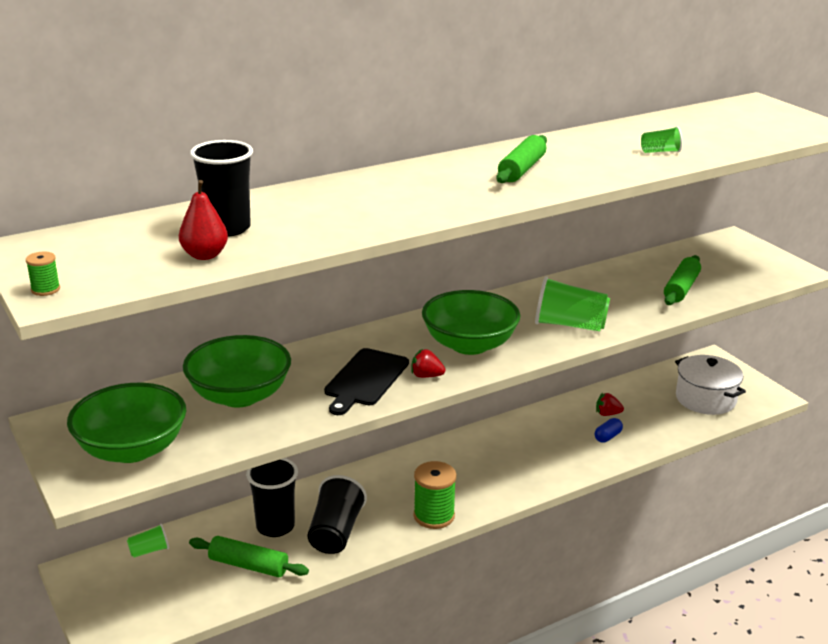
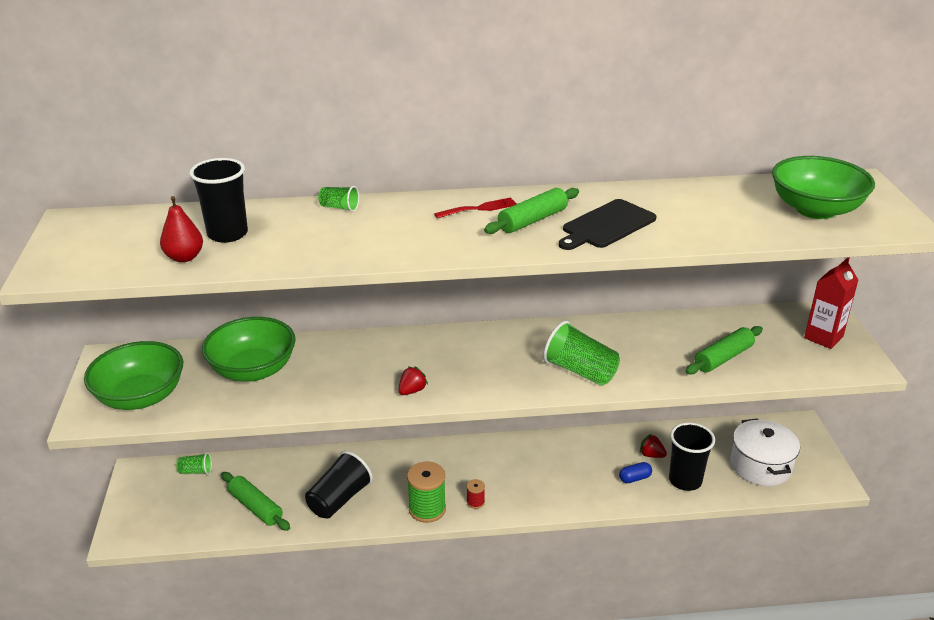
camera: 25 degrees right, 5 degrees up
(45, 289) = (46, 265): green spool -> none
(275, 526) = (298, 479): black cup -> black cup (685, 480)
(365, 379) = (360, 381): black cutting board -> black cutting board (606, 225)
(426, 376) = (412, 391): red strawberry -> red strawberry turned 90 degrees clockwise
(461, 168) = (480, 208): none -> red fork
(469, 344) = (474, 369): green bowl -> green bowl (815, 209)
(477, 497) = (475, 502): none -> red spool
(660, 151) = (689, 224): green cup -> green cup (339, 207)
(746, 256) = (823, 337): none -> red carton

